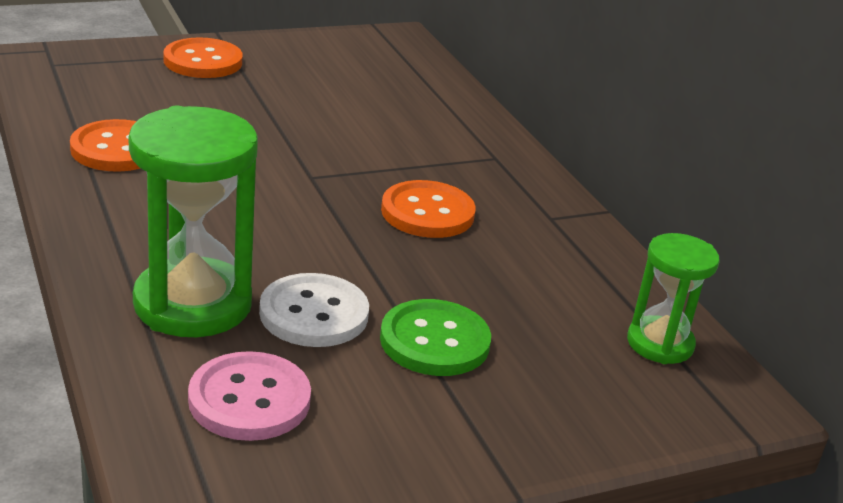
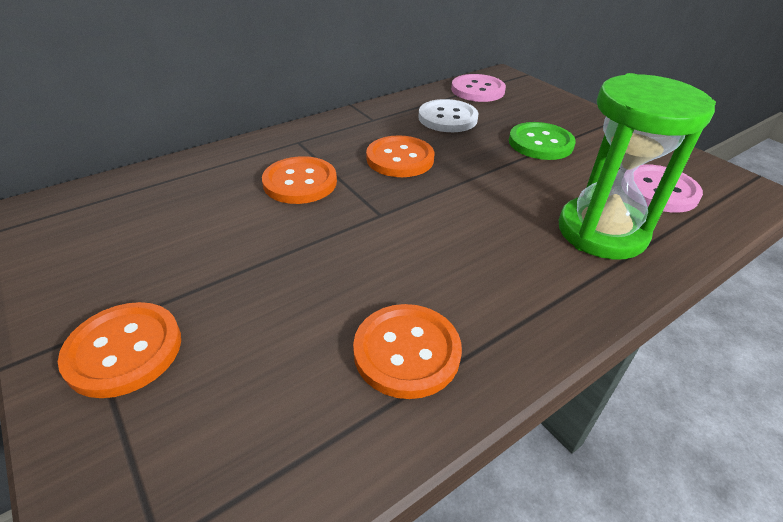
camera: 100 degrees left, 10 degrees up
(314, 314) = (558, 183): white button -> white button (447, 118)
(396, 145) = (300, 182): none -> orange button
(660, 344) = (477, 90): green hourglass -> pink button

